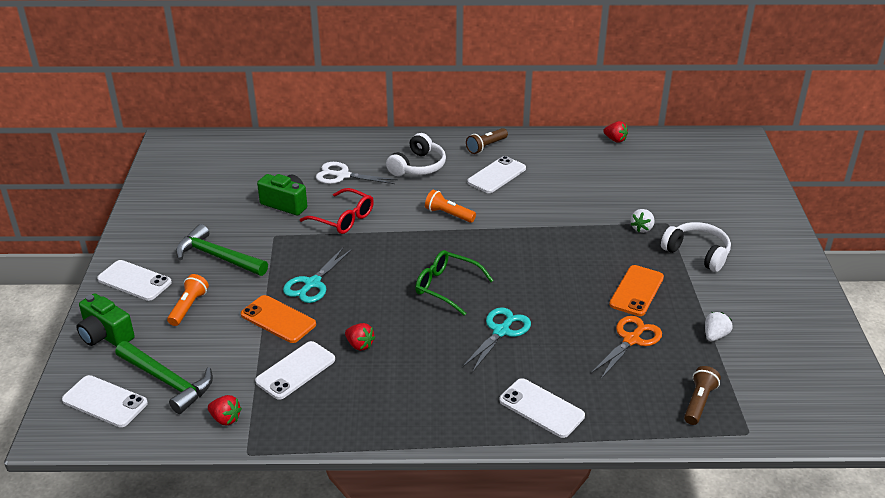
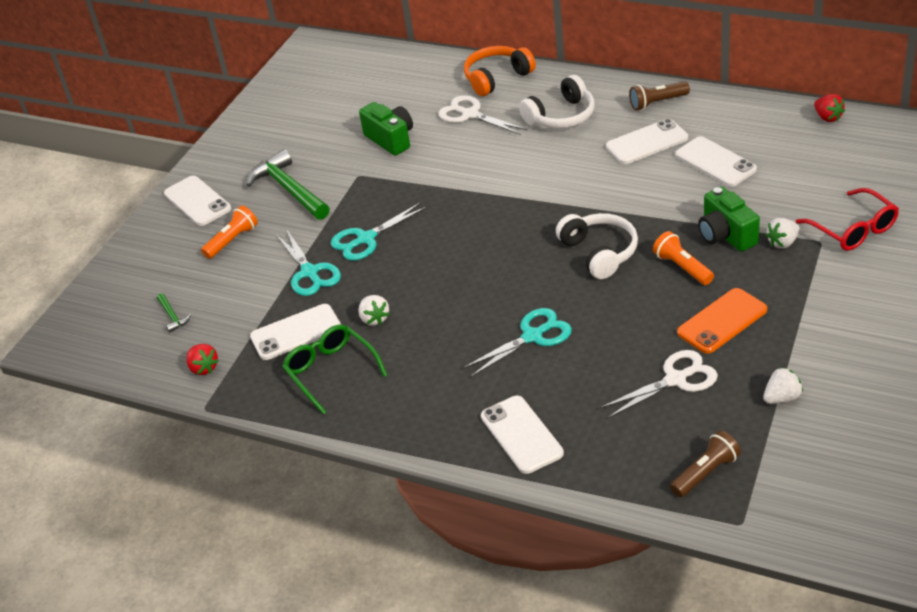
camera: 30 degrees right, 5 degrees up
(105, 335) = (142, 255): green camera -> green camera (726, 235)
(105, 401) = (108, 324): white phone -> white phone (715, 162)
(168, 381) = (172, 316): green hammer -> green hammer, size x0.45
(278, 319) = (310, 272): orange phone -> turquoise scissors
(343, 219) = (441, 168): red glasses -> red glasses (853, 229)
(347, 146) = (497, 78): none -> orange headphones
(359, 345) = (374, 319): red strawberry -> white strawberry
(446, 287) = (504, 271): green glasses -> green glasses (331, 371)
(448, 214) = (560, 183): orange flashlight -> orange flashlight (682, 267)
(631, 340) = (675, 380): orange scissors -> white scissors
(697, 253) = (832, 288): white headphones -> white headphones (599, 252)

